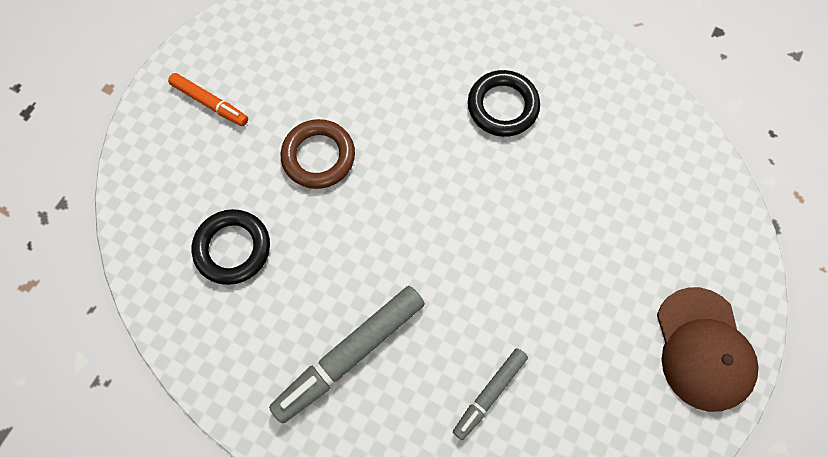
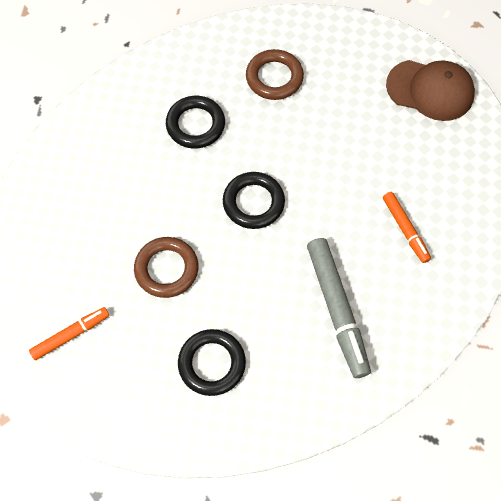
camera: 65 degrees left, 5 degrees down
(438, 208) = (253, 202): none -> black ring
(489, 393) = (405, 229): grey marker -> orange marker
(611, 160) = (274, 78): none -> brown ring

